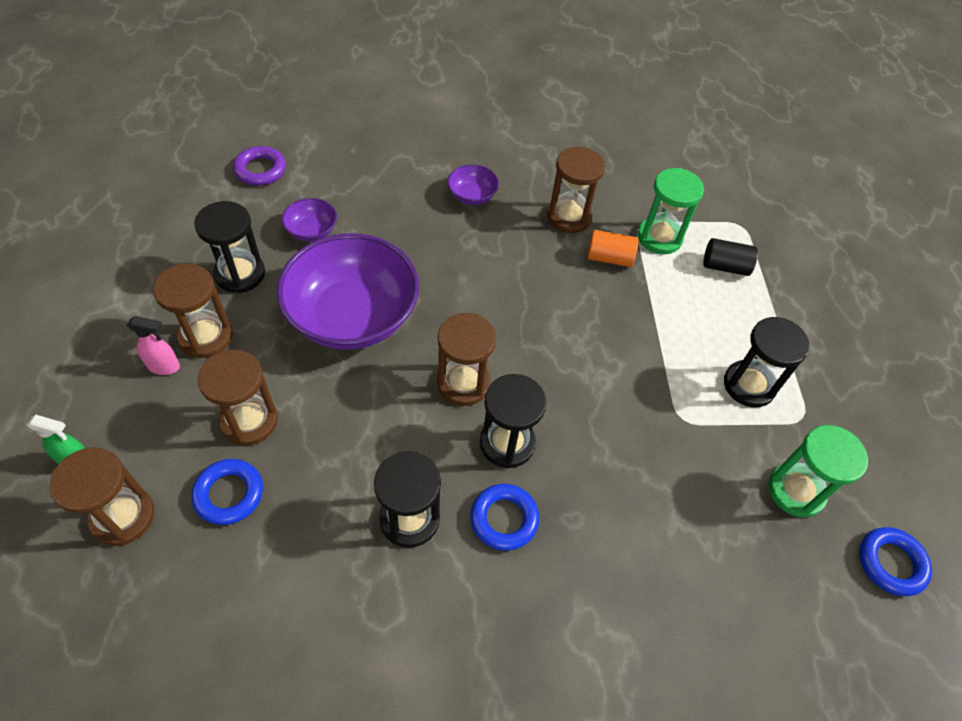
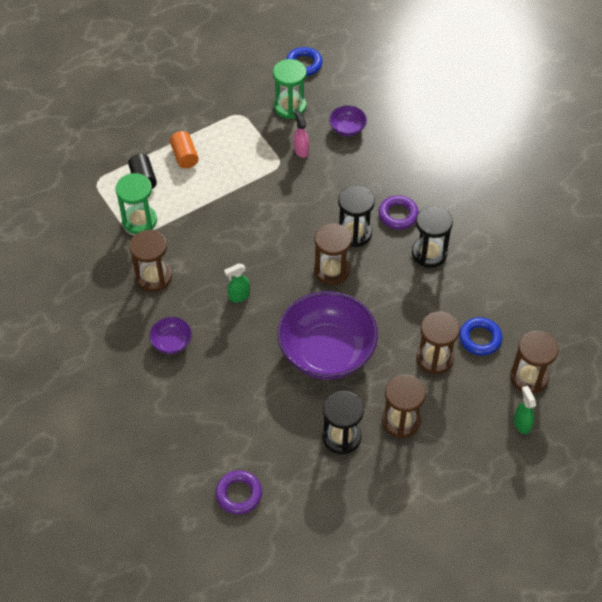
camera: 115 degrees left, 0 degrees up
(164, 366) = (437, 427): pink spray bottle -> pink spray bottle (301, 150)
(312, 231) = (274, 420): purple bowl -> purple bowl (347, 128)
(491, 275) = (239, 296): none -> green spray bottle
(504, 519) = (398, 215): blue ring -> purple ring
(609, 258) = (178, 240): orange cylinder -> orange cylinder (184, 156)
(749, 385) = (234, 142): black hourglass -> none

